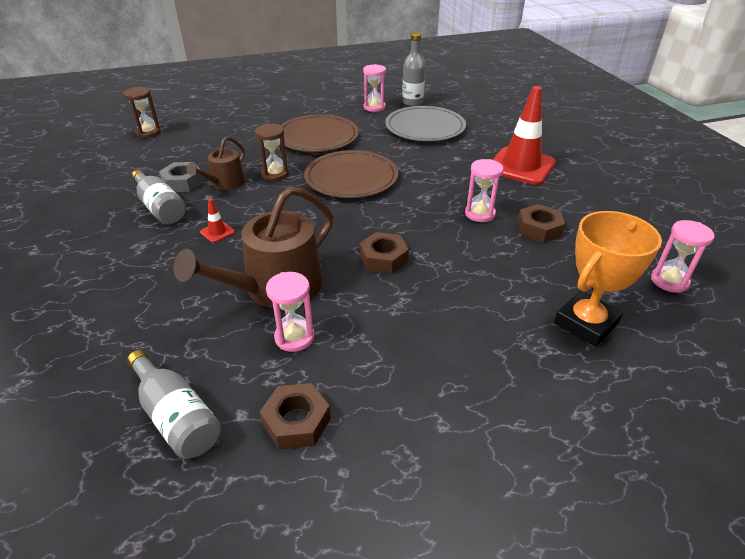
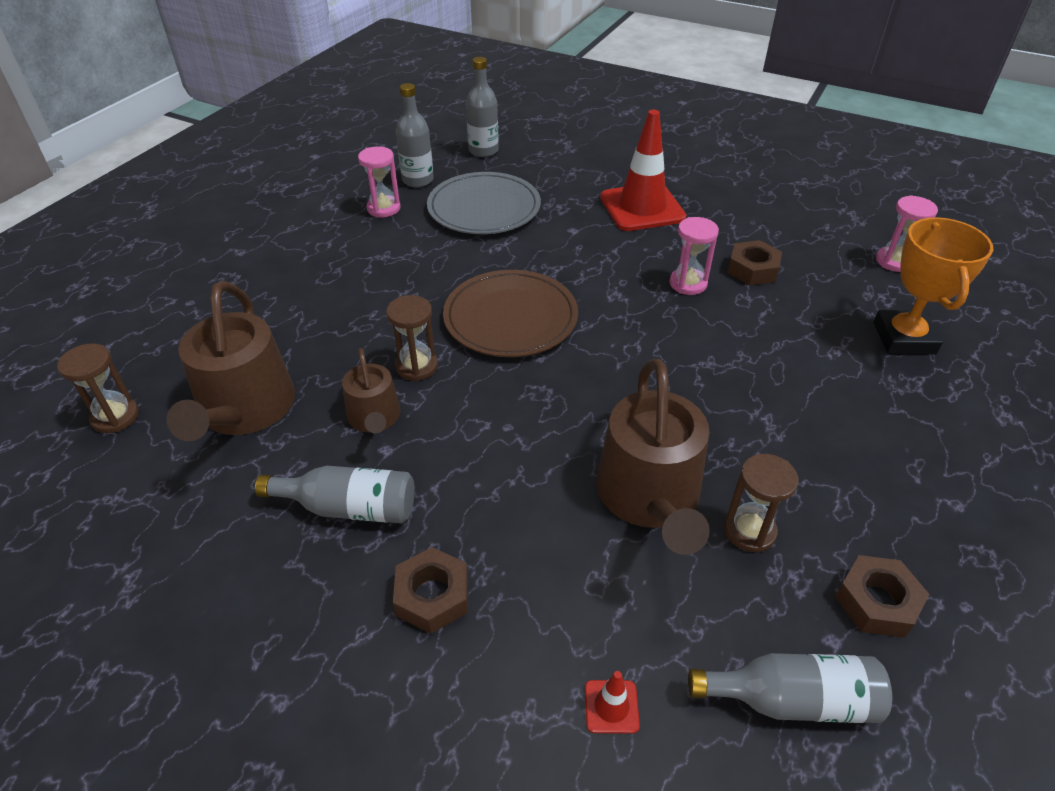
camera: 45 degrees left, 5 degrees up
(183, 182) = (315, 454): grey nut -> none
(187, 153) = (244, 410): none -> brown watering can
(217, 232) = (480, 484): red traffic cone -> red traffic cone (611, 706)
(294, 337) = (749, 531): pink hourglass -> brown hourglass
(317, 137) = (383, 286): brown plate -> none
(383, 258) = (687, 389): brown nut -> brown nut (432, 596)
(472, 103) = (483, 151): none -> grey bottle

